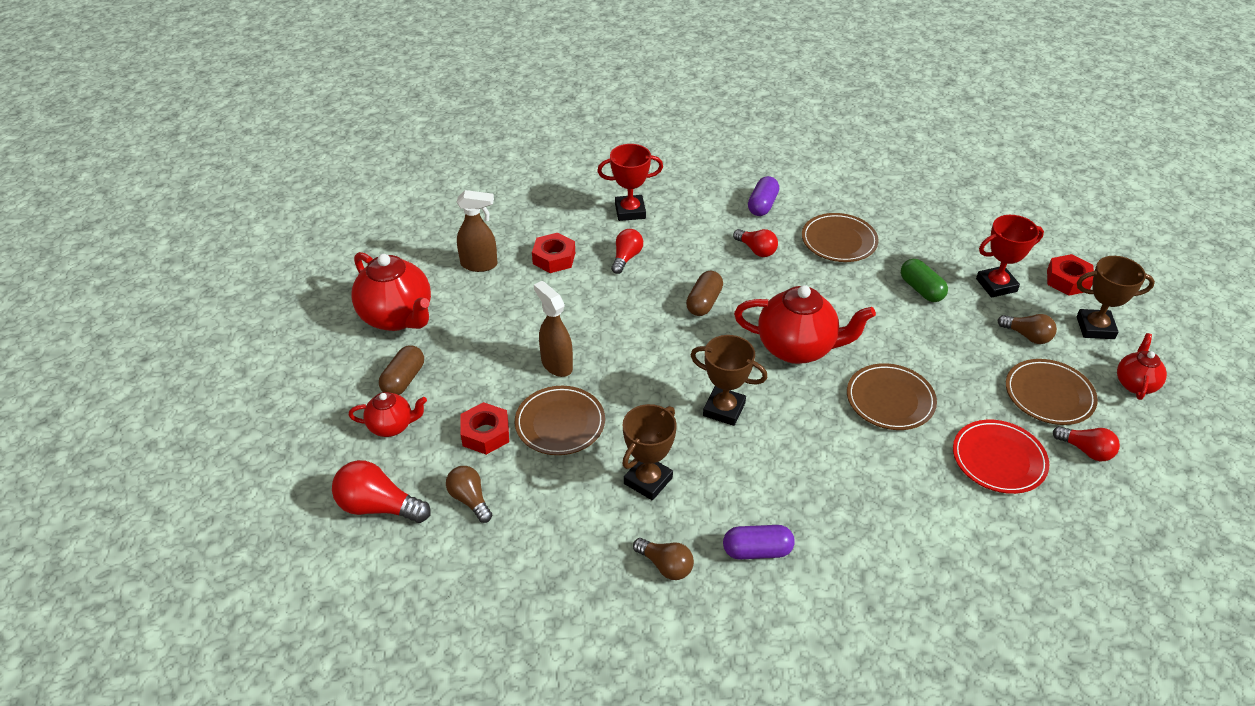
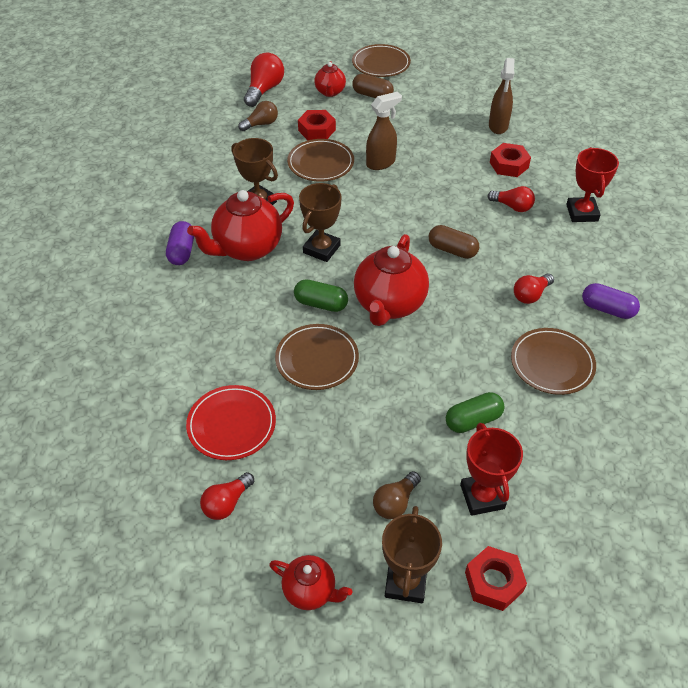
camera: 95 degrees right, 5 degrees up
(397, 317) = (436, 90): red teapot -> red teapot (247, 248)
(665, 566) = (184, 206): brown light bulb -> none
(811, 403) = (321, 304): none -> green capsule
(1049, 395) = (305, 495): brown plate -> brown plate (381, 64)

